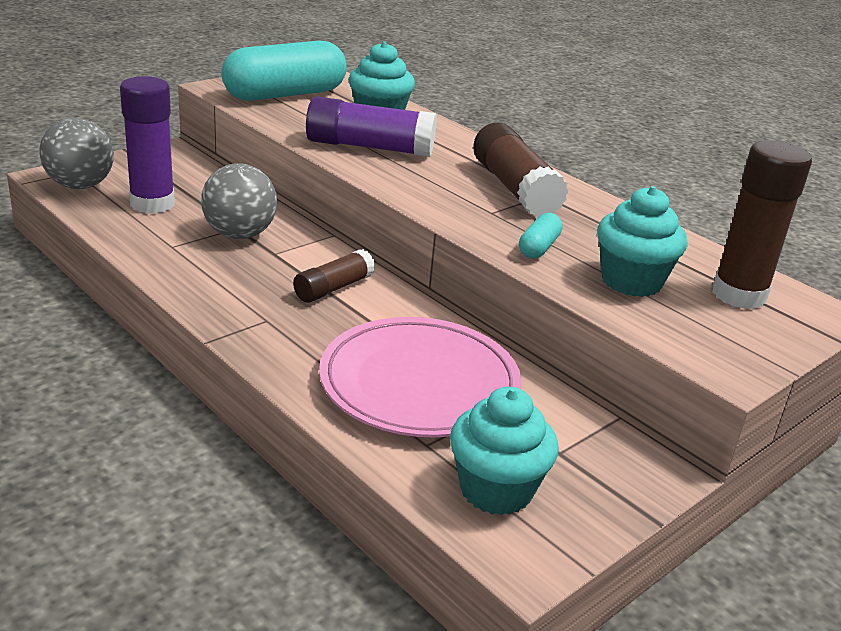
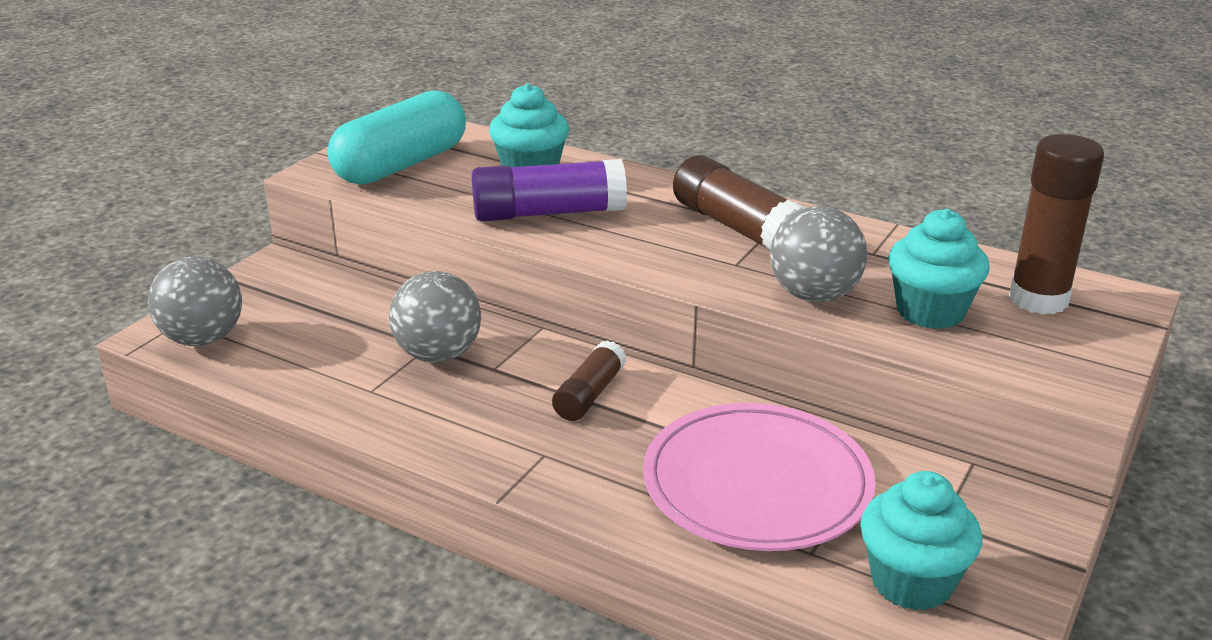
camera: 15 degrees left, 0 degrees up
(152, 204) = (308, 341): purple glue stick -> none
(538, 247) = (814, 295): turquoise capsule -> grey ball

